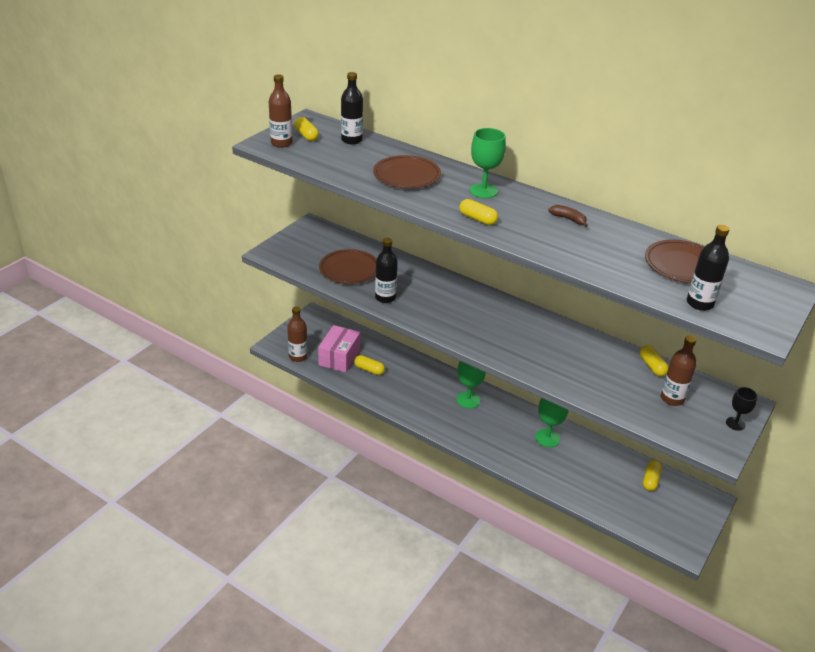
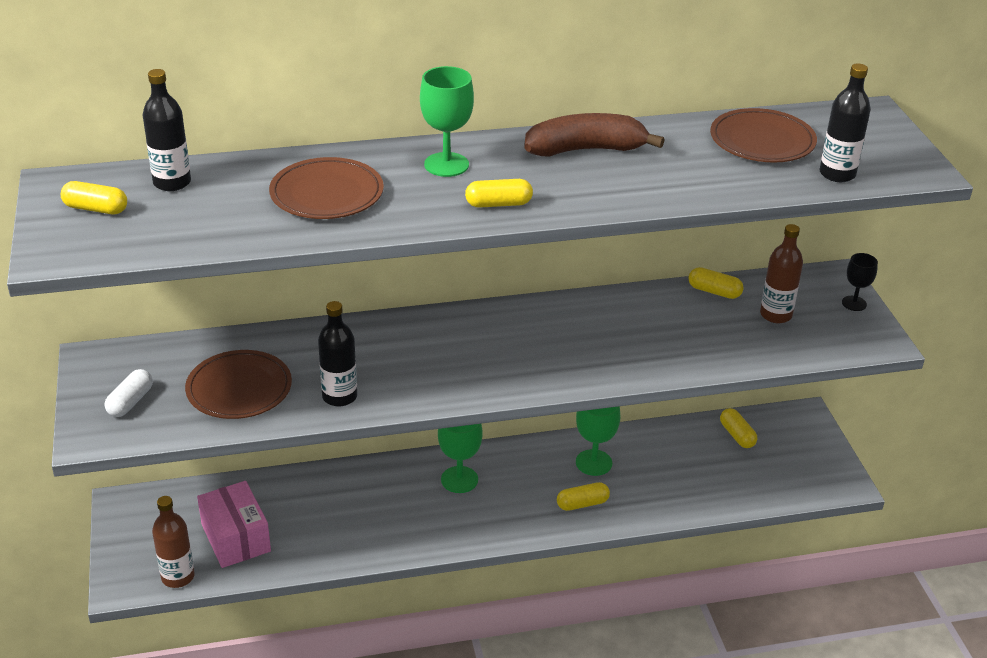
camera: 45 degrees left, 0 degrees up
(281, 143) = (79, 239): brown bottle -> none
(301, 249) = (130, 402): none -> white capsule
(369, 370) = (296, 526): yellow capsule -> yellow capsule (582, 504)
(568, 219) = (586, 149): brown banana -> brown banana, size x2.09

